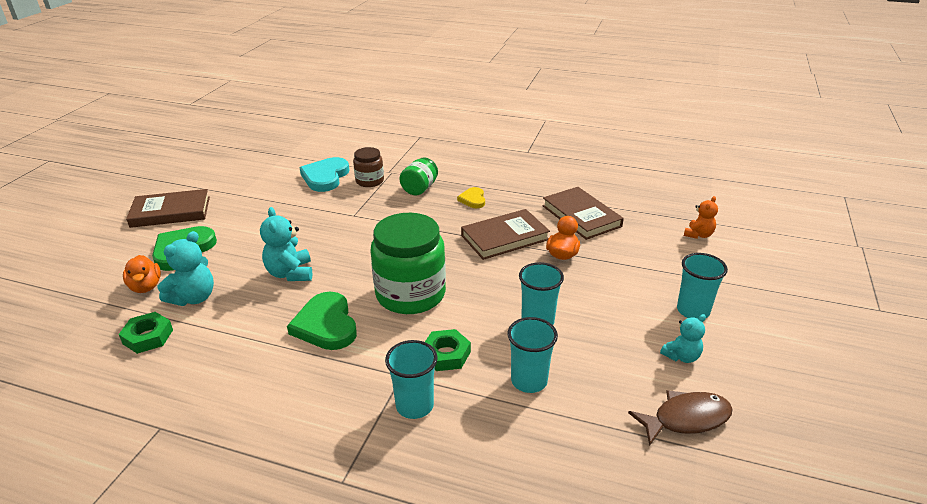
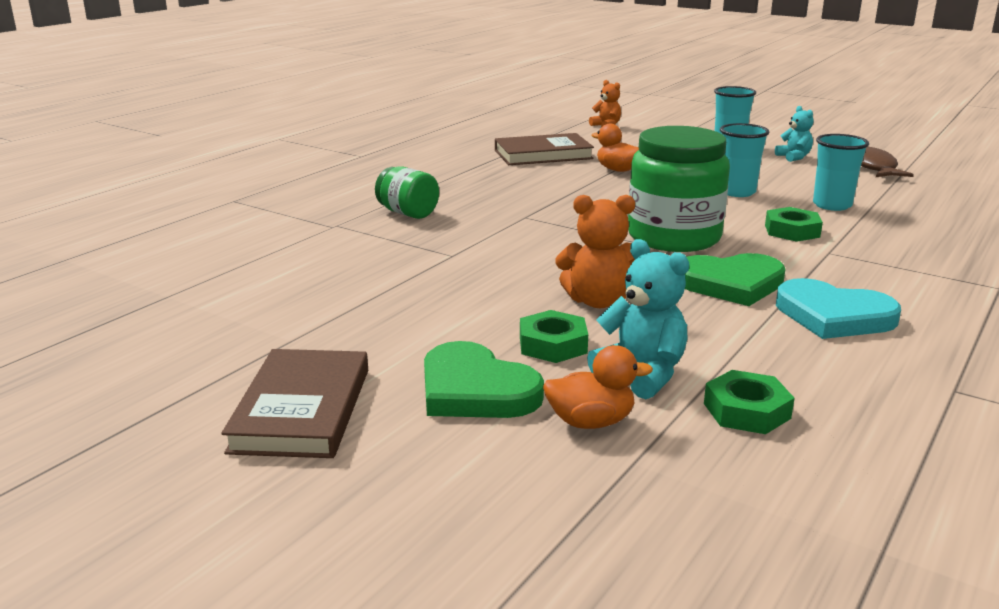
camera: 75 degrees left, 10 degrees down
(231, 265) = (553, 344): none -> green nut
(290, 273) = (598, 301): turquoise teddy bear -> orange teddy bear
(325, 177) = (302, 267): turquoise heart -> turquoise heart (833, 316)
(369, 181) = (351, 239): brown jar -> none
(414, 406) = (877, 250): turquoise cup -> none
(473, 199) = (465, 191): yellow heart -> none
(505, 237) = (569, 187): brown book -> none

